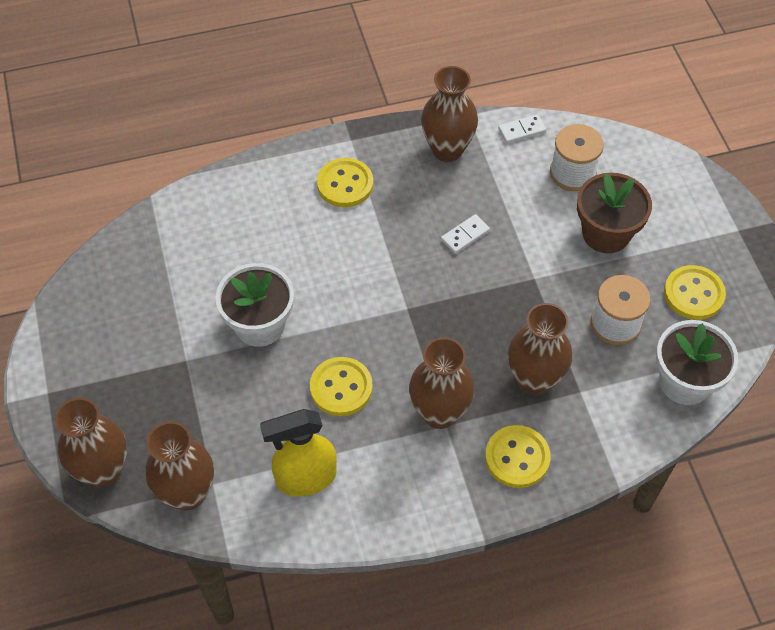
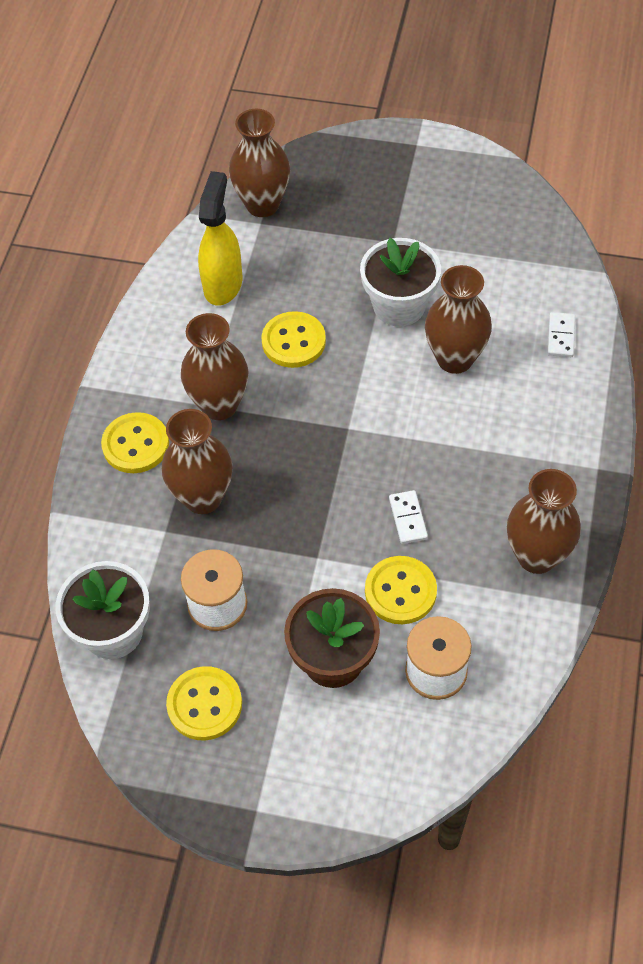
camera: 120 degrees right, 0 degrees up
(103, 470) = (319, 160): brown vase -> brown vase (455, 359)
(345, 184) = (535, 438): yellow button -> yellow button (400, 591)
(521, 130) = (528, 649): white domino -> white domino (561, 336)

